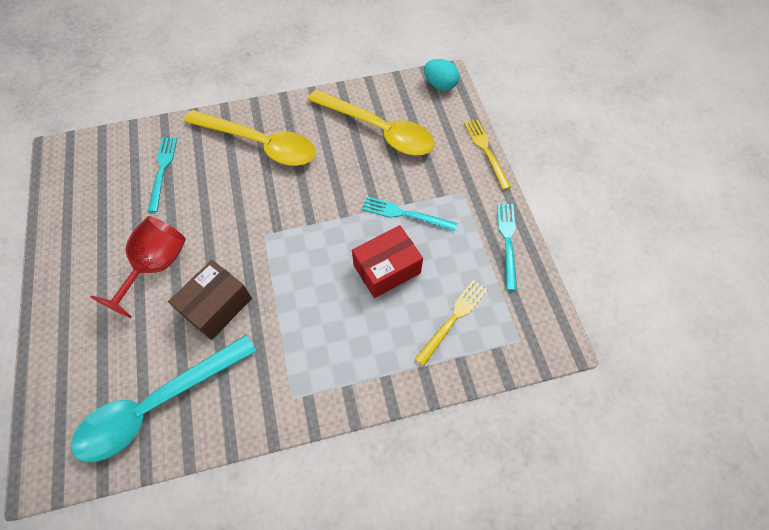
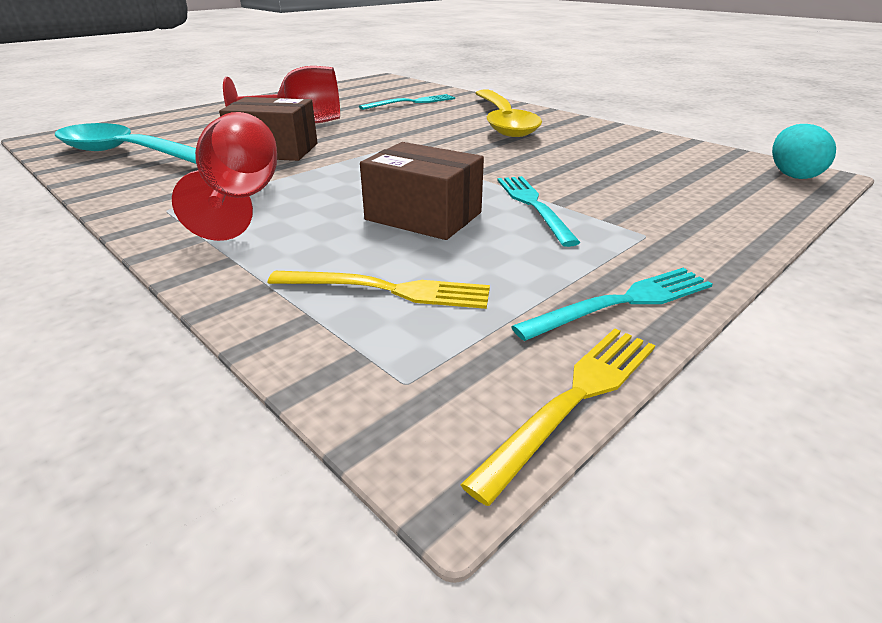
camera: 60 degrees right, 30 degrees down
(303, 352) = (241, 199): none -> red goblet
(379, 130) = (634, 161): yellow spoon -> none
(387, 269) = (423, 216): red box -> brown box
(486, 151) = (764, 234): yellow fork -> yellow fork (574, 400)

